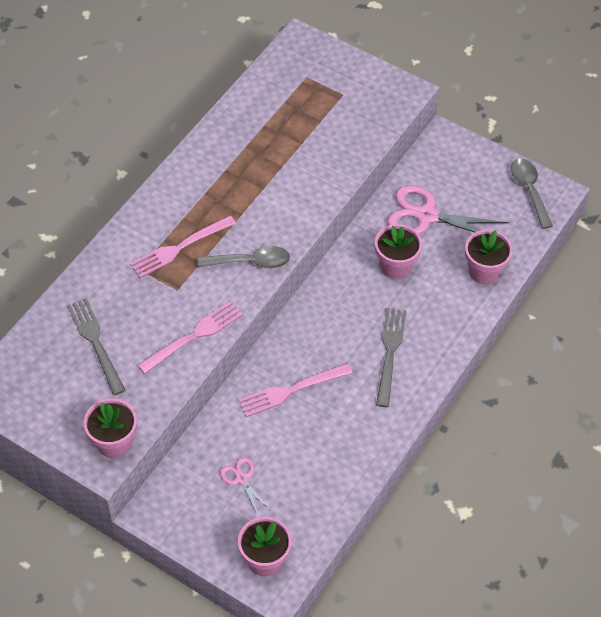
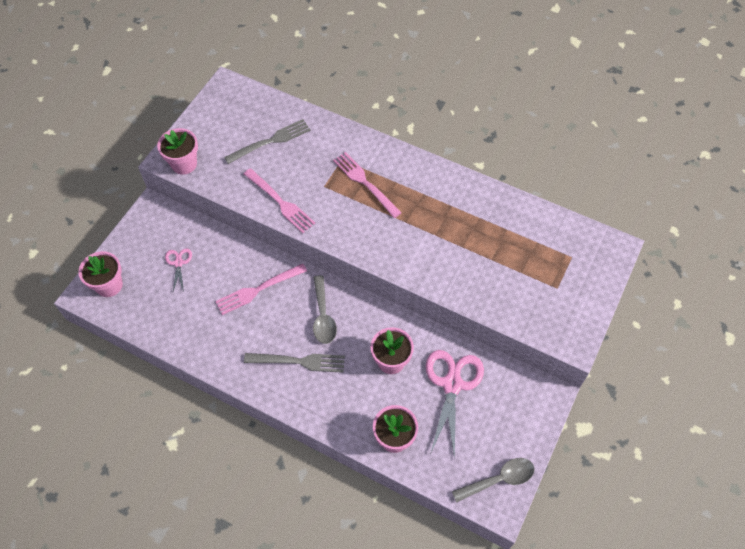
camera: 85 degrees right, 5 degrees up
(241, 479) = (178, 263): pink scissors -> pink scissors turned 60 degrees counterclockwise
(251, 262) = (356, 233): grey spoon -> grey spoon (323, 316)
(291, 390) = (258, 289): pink fork -> pink fork turned 90 degrees counterclockwise

